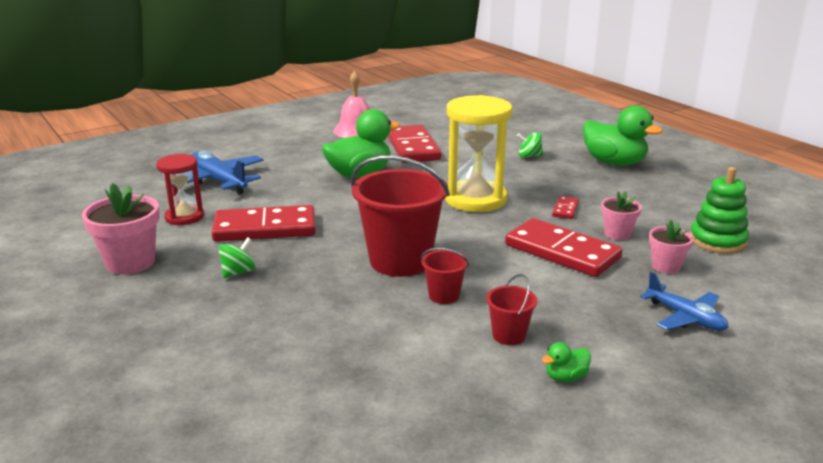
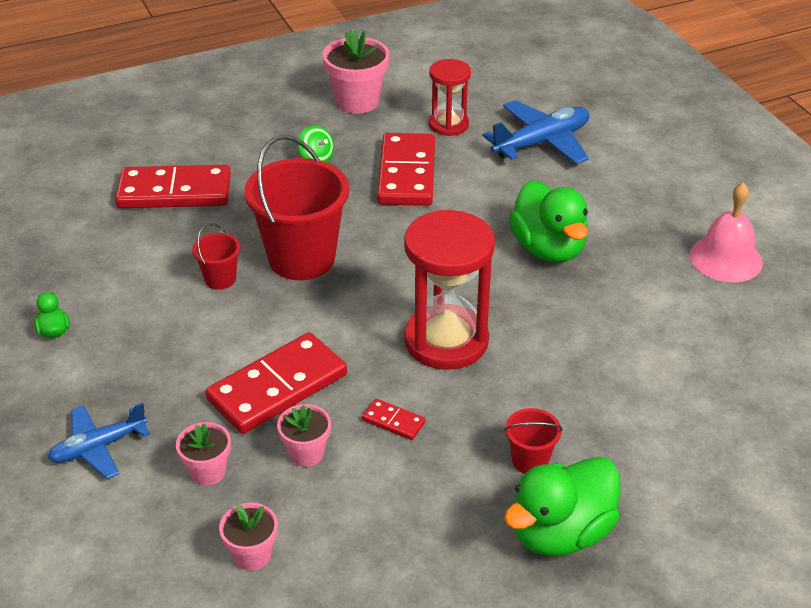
camera: 100 degrees right, 15 degrees up
(413, 148) = (646, 308): red domino -> red domino (174, 192)
(475, 199) = (446, 341): yellow hourglass -> red hourglass
(509, 335) = (132, 309): red bucket -> red bucket (530, 460)
(529, 156) = (600, 430): green spinning top -> none
(717, 241) = (252, 555): green stacking toy -> pink flower pot

